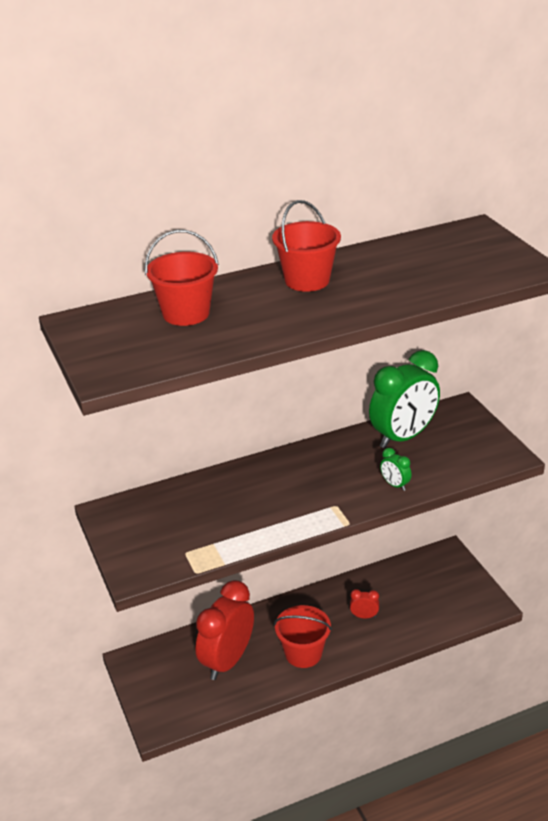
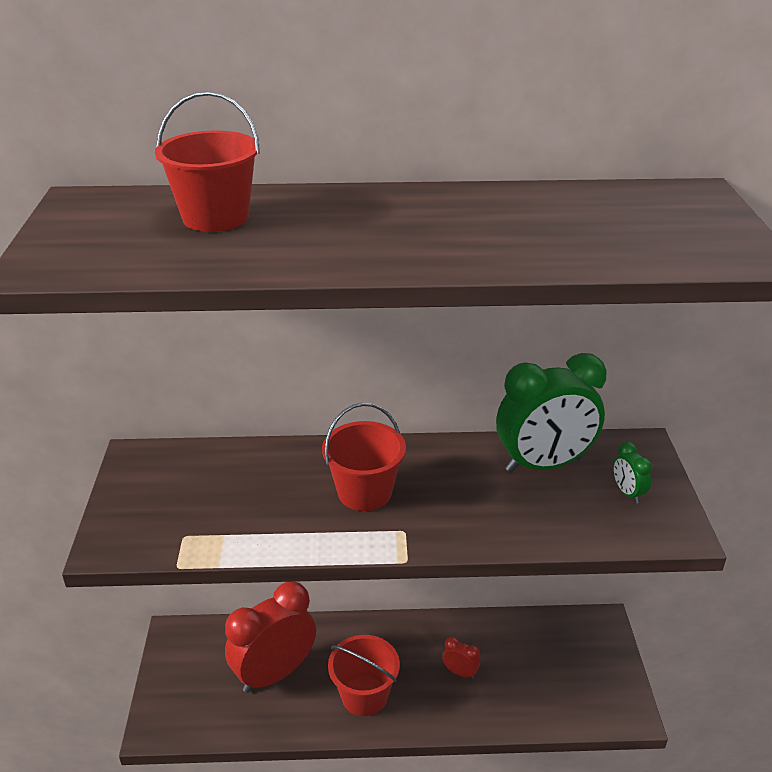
camera: 20 degrees right, 0 degrees up
(307, 280) = (406, 210): red bucket -> red bucket (364, 492)
(395, 485) = (497, 526): green clock -> green clock (627, 493)

